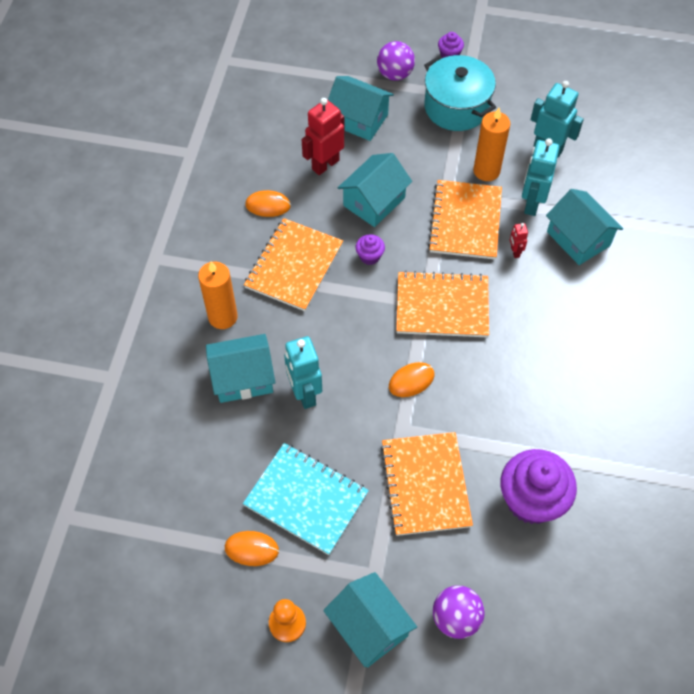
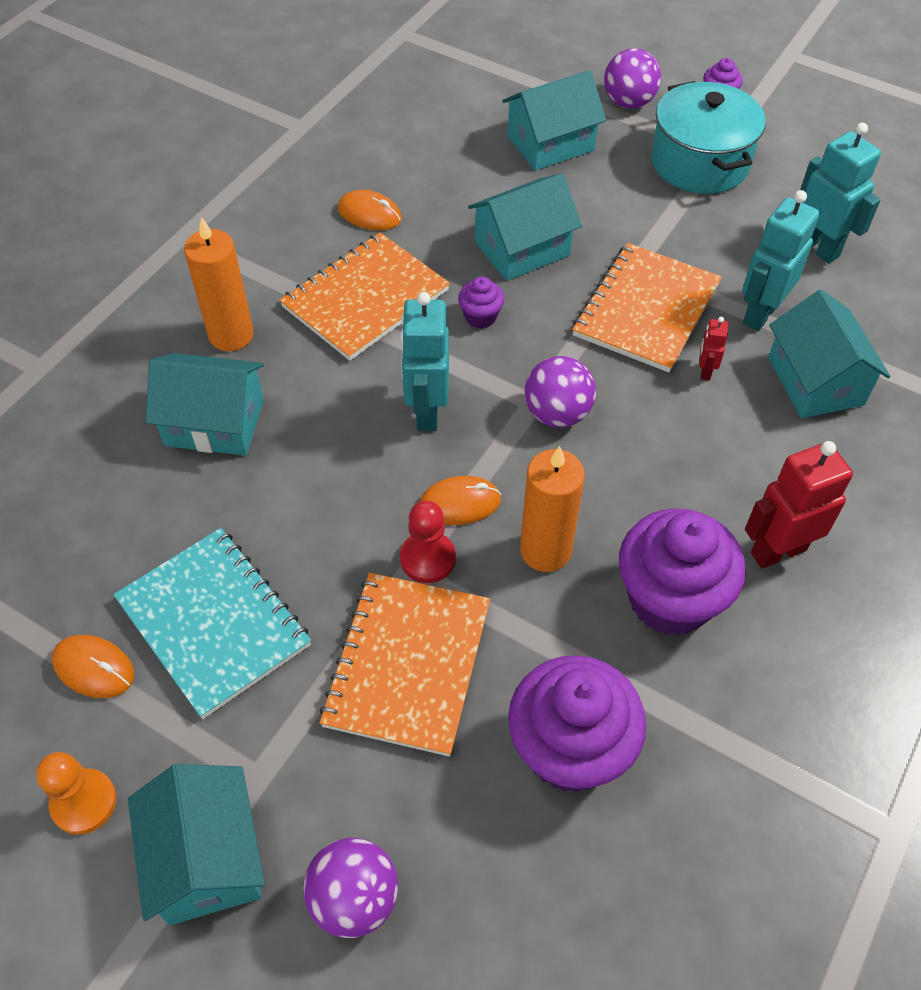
camera: 20 degrees right, 5 degrees down
(304, 394) = (291, 472): turquoise robot -> turquoise robot (426, 411)
(325, 164) = (475, 185): red robot -> red robot (778, 551)
(359, 119) = (550, 143): turquoise house -> turquoise house turned 75 degrees counterclockwise
(408, 420) = (427, 558): none -> red pawn
(442, 306) = (557, 414): orange notebook -> purple ball
(486, 171) = (708, 253): orange candle -> orange candle (545, 550)
(549, 398) = (670, 598): none -> purple cupcake

